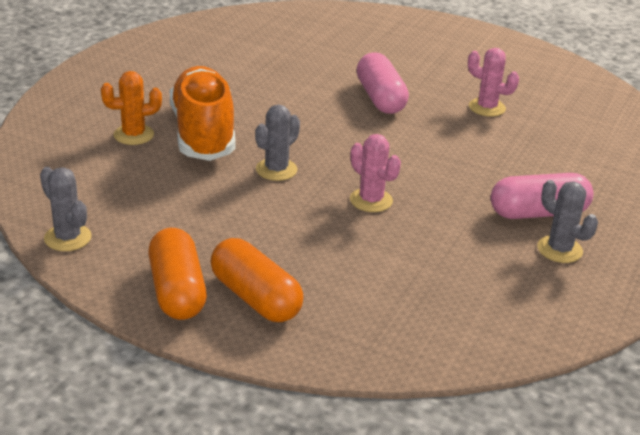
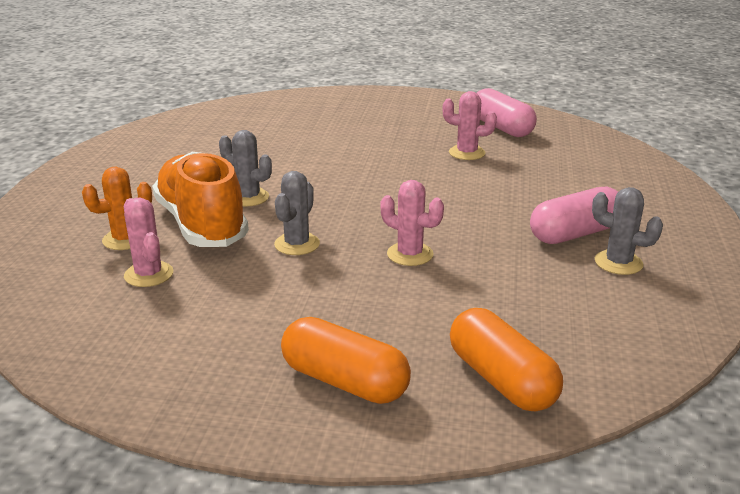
camera: 15 degrees left, 5 degrees down
(67, 238) = (91, 364): grey cactus -> grey cactus (248, 197)
(140, 171) = (149, 274): none -> pink cactus
(177, 291) = (250, 395): orange capsule -> orange capsule (501, 380)
(380, 98) = (364, 162): pink capsule -> pink capsule (501, 128)

